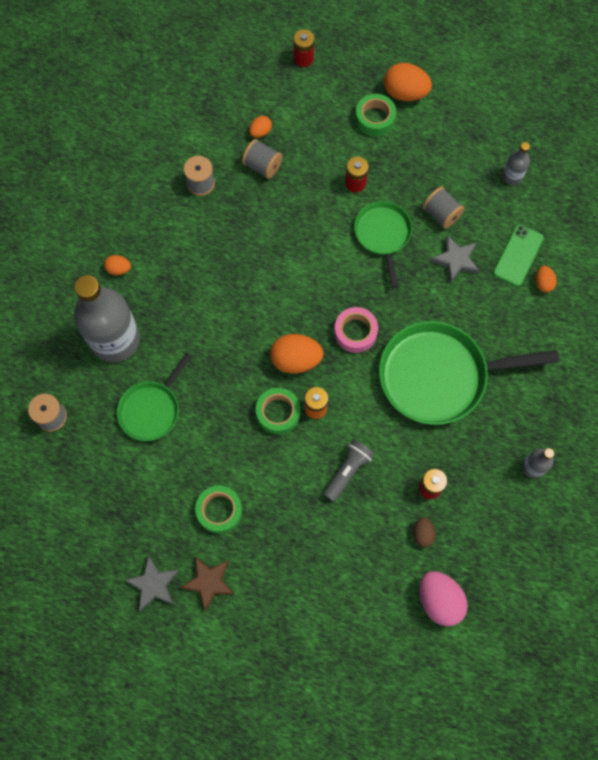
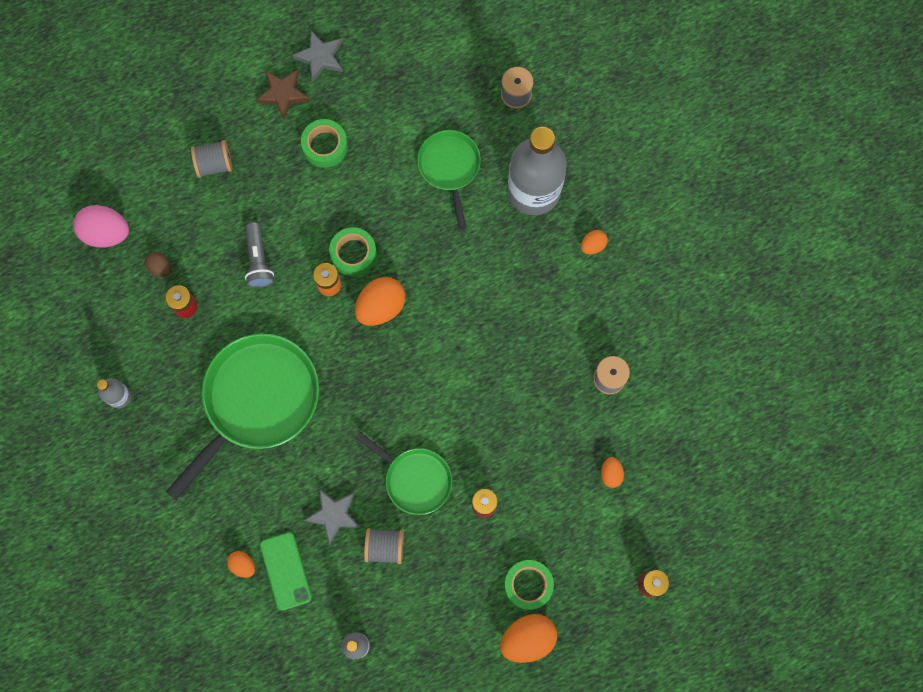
camera: 135 degrees right, 5 degrees up
(262, 166) = (576, 444): grey spool -> grey spool (214, 164)
(355, 332) = (356, 373): pink tape -> none

